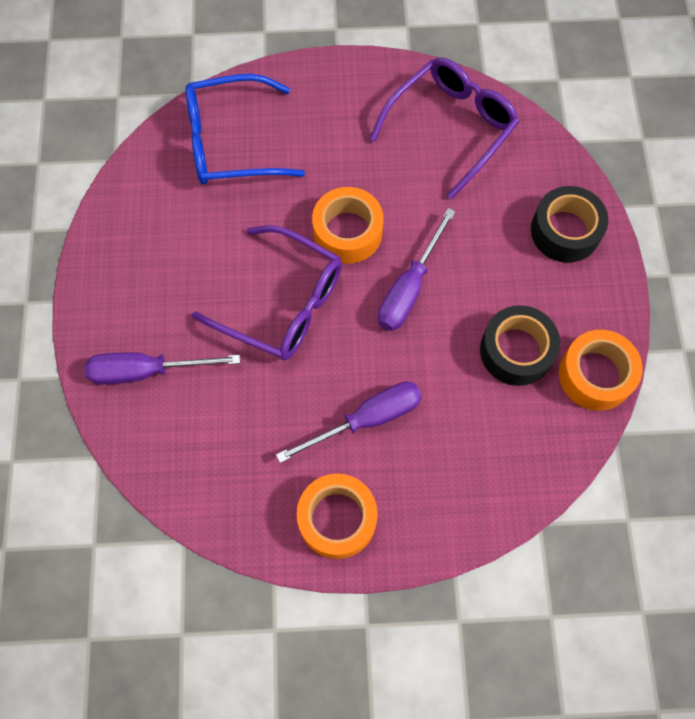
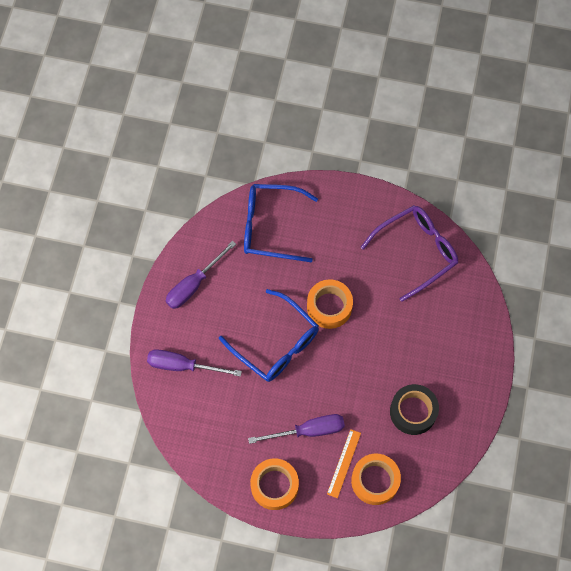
camera: 15 degrees right, 0 degrees up
(283, 303) = (276, 344): purple glasses -> blue glasses
(409, 288) = (358, 354): purple screwdriver -> purple screwdriver (194, 284)
(435, 455) = (343, 463): none -> orange ruler
(565, 231) = (469, 341): black tape -> none
(595, 375) = (457, 440): orange tape -> orange tape (375, 481)

